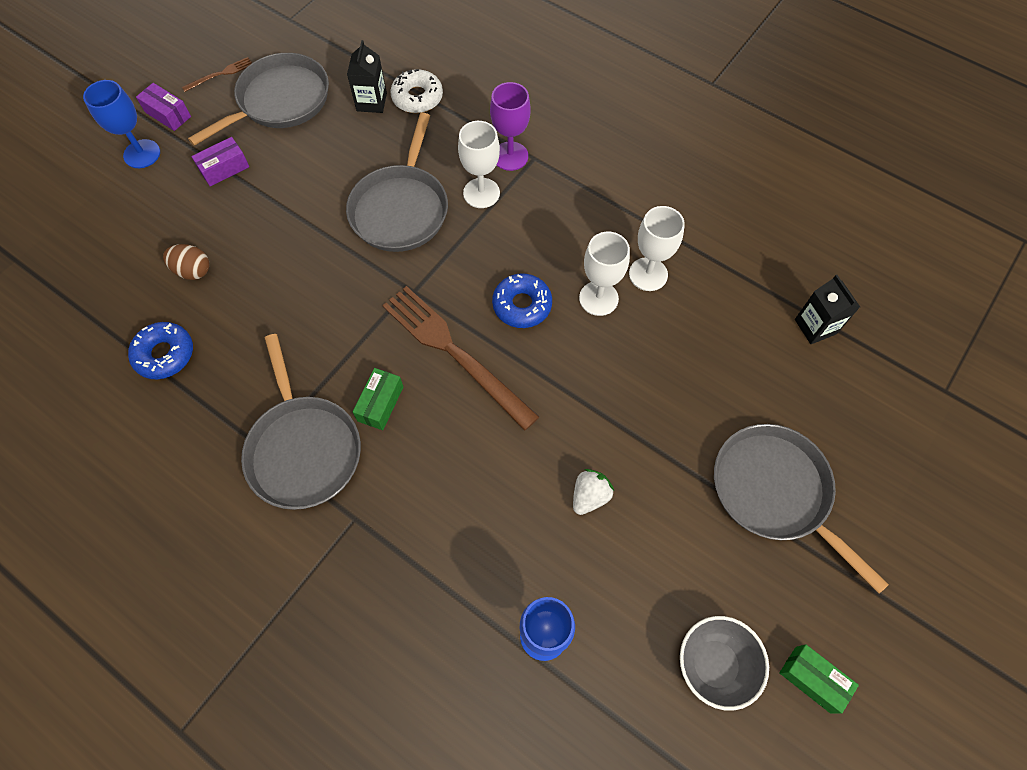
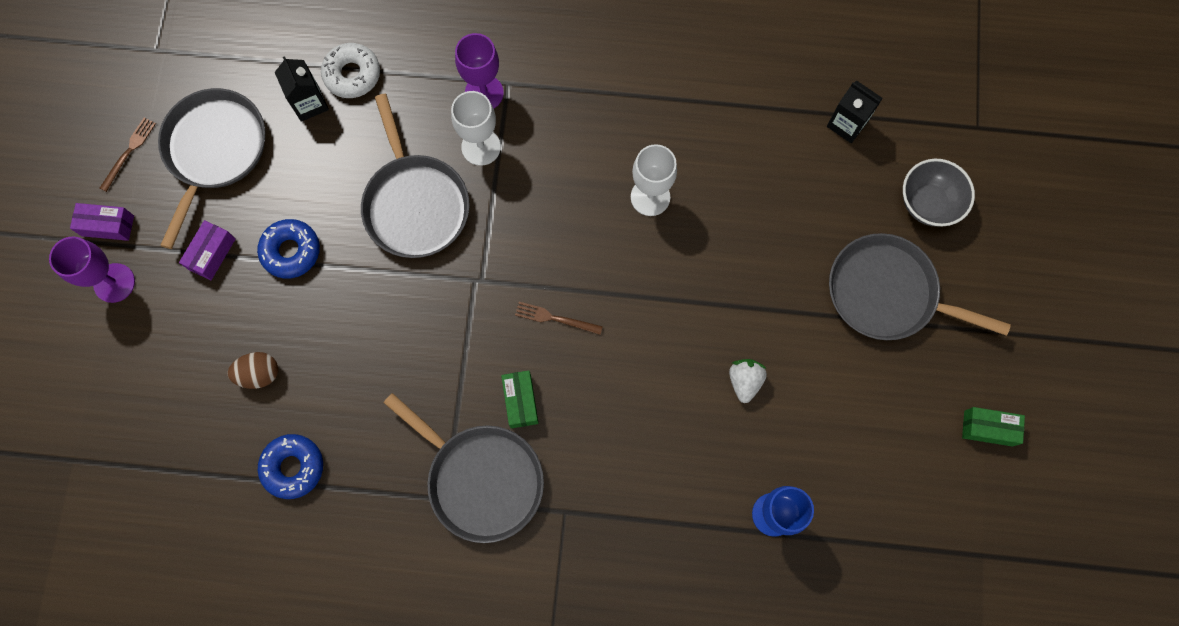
camera: 30 degrees left, 10 degrees up
(142, 154) = (114, 283): blue goblet -> purple goblet
(454, 352) = (555, 318): brown fork -> brown fork, size x0.44
(522, 305) = (587, 240): blue donut -> blue donut (291, 251)
(648, 274) = (680, 149): white goblet -> none
(714, 664) = (912, 460): grey bowl -> grey bowl (928, 203)

